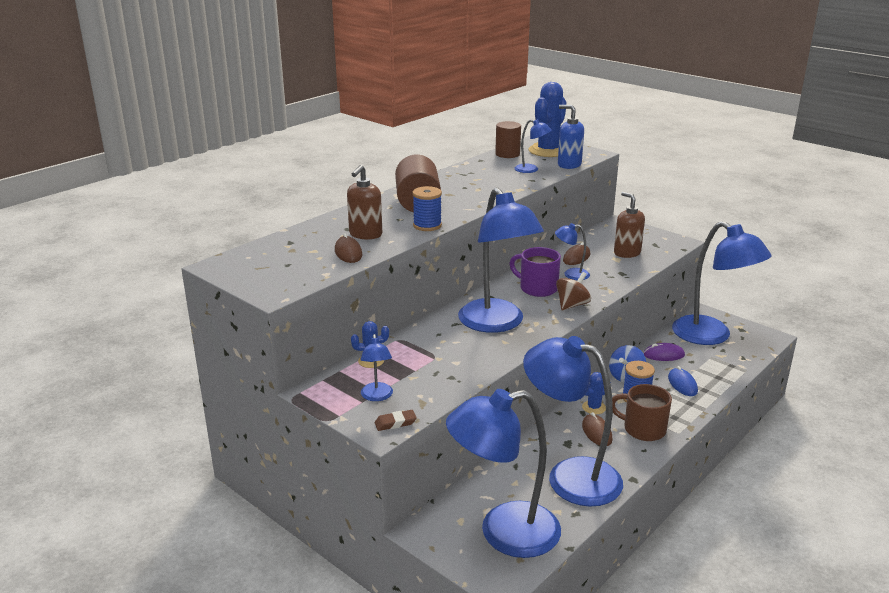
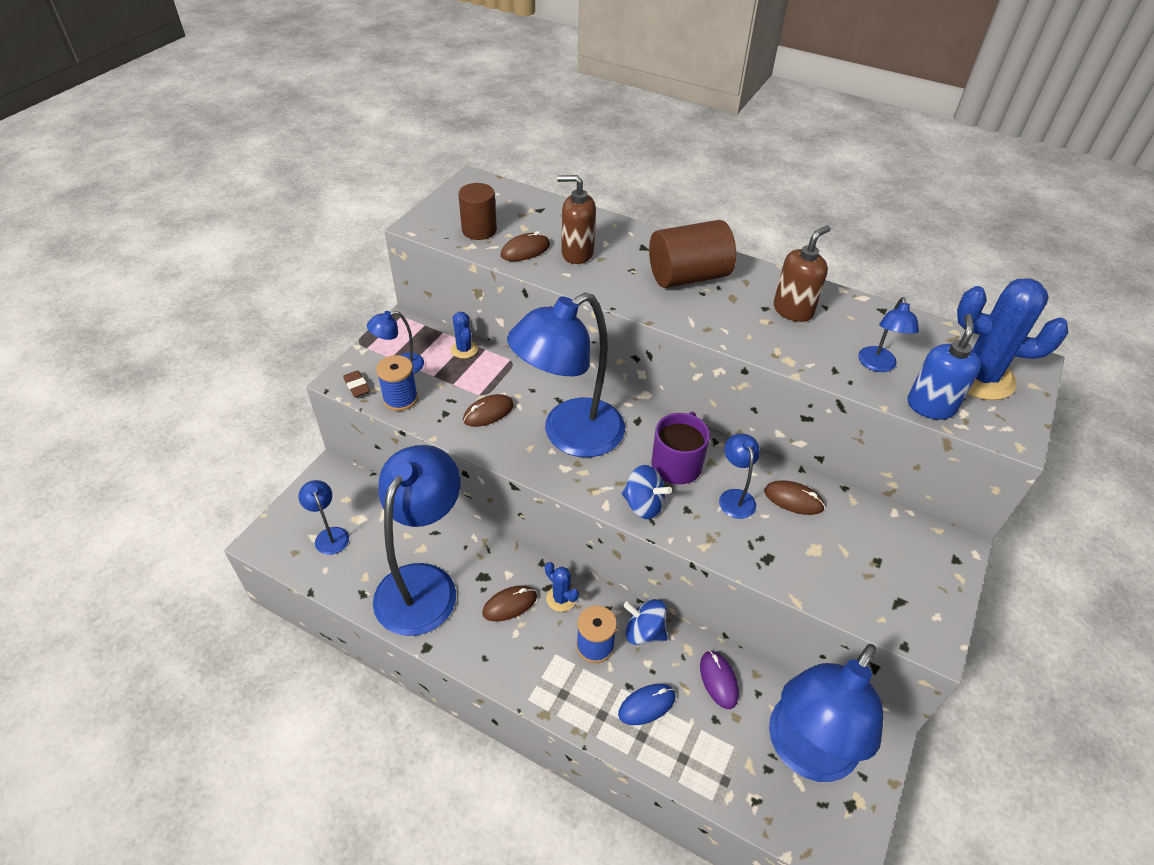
camera: 75 degrees right, 20 degrees up
(427, 225) = (621, 294): blue spool -> blue spool (400, 399)
(458, 356) = (488, 413): none -> brown mouse
(504, 533) = (330, 535): blue lamp -> blue lamp, size x0.43
(507, 154) = (928, 334): brown cylinder -> brown cylinder (479, 230)
(572, 305) = (643, 505): brown spinning top -> blue spinning top
(627, 253) = (843, 562): brown soap dispenser -> brown soap dispenser (793, 310)
(643, 429) = (527, 656): brown mug -> none

